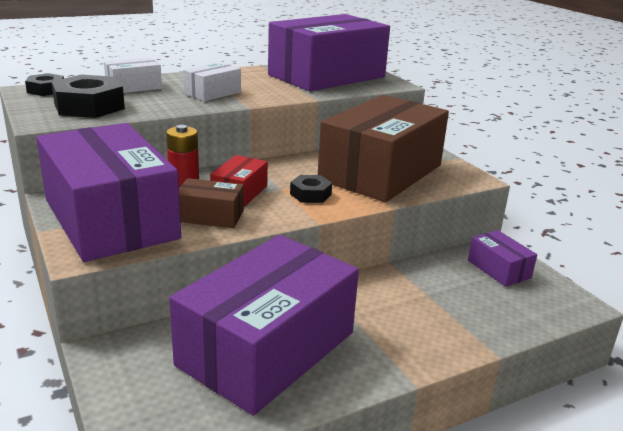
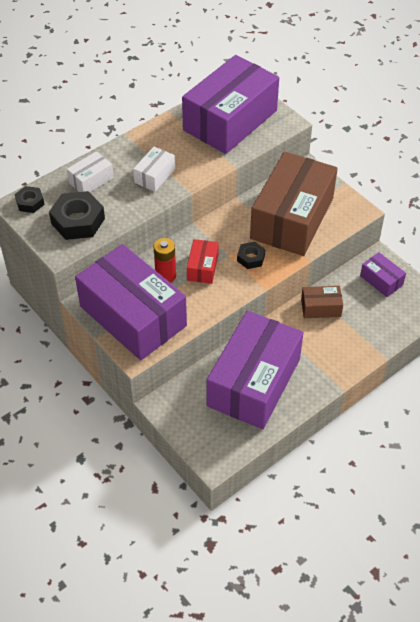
camera: 10 degrees left, 25 degrees up
(210, 216) = (194, 298): brown box -> brown box (321, 307)

